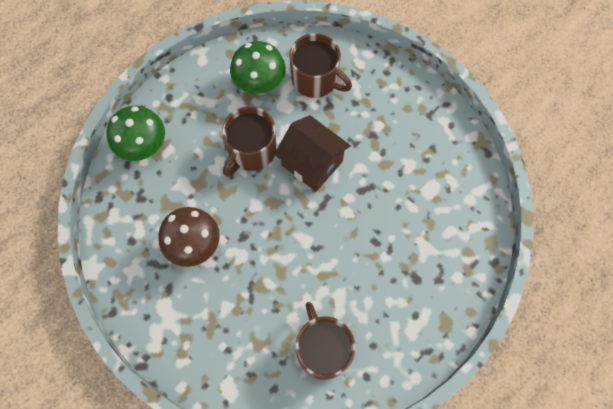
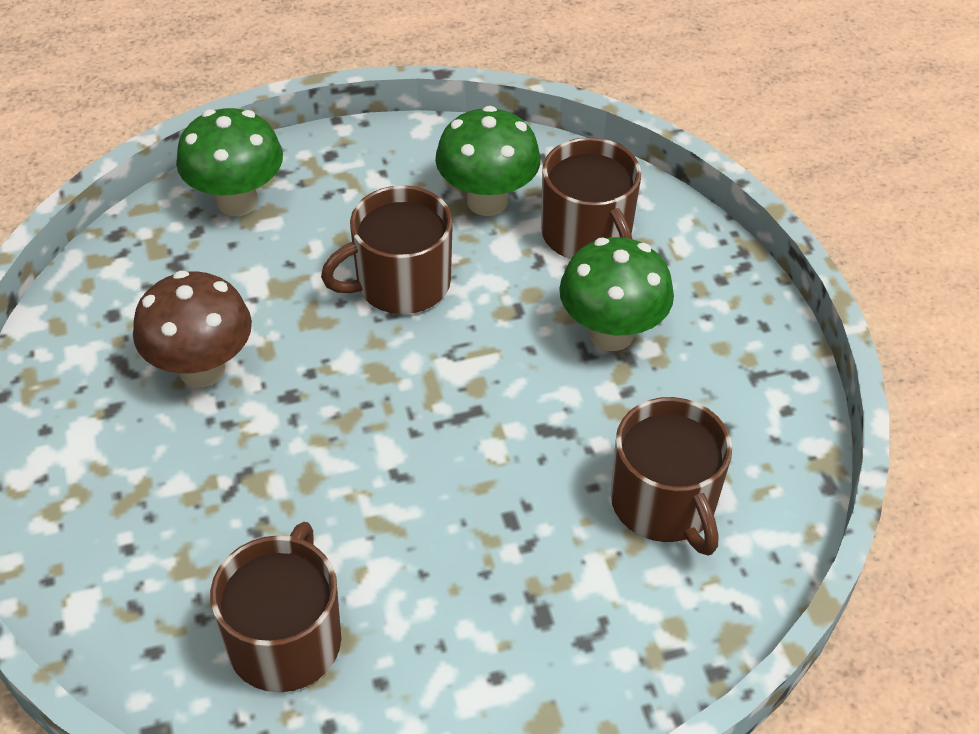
camera: 30 degrees right, 20 degrees down
(312, 163) = (489, 348): brown house -> none
(358, 127) = (611, 334): none -> green mushroom
(430, 198) = (664, 503): none -> brown mug

